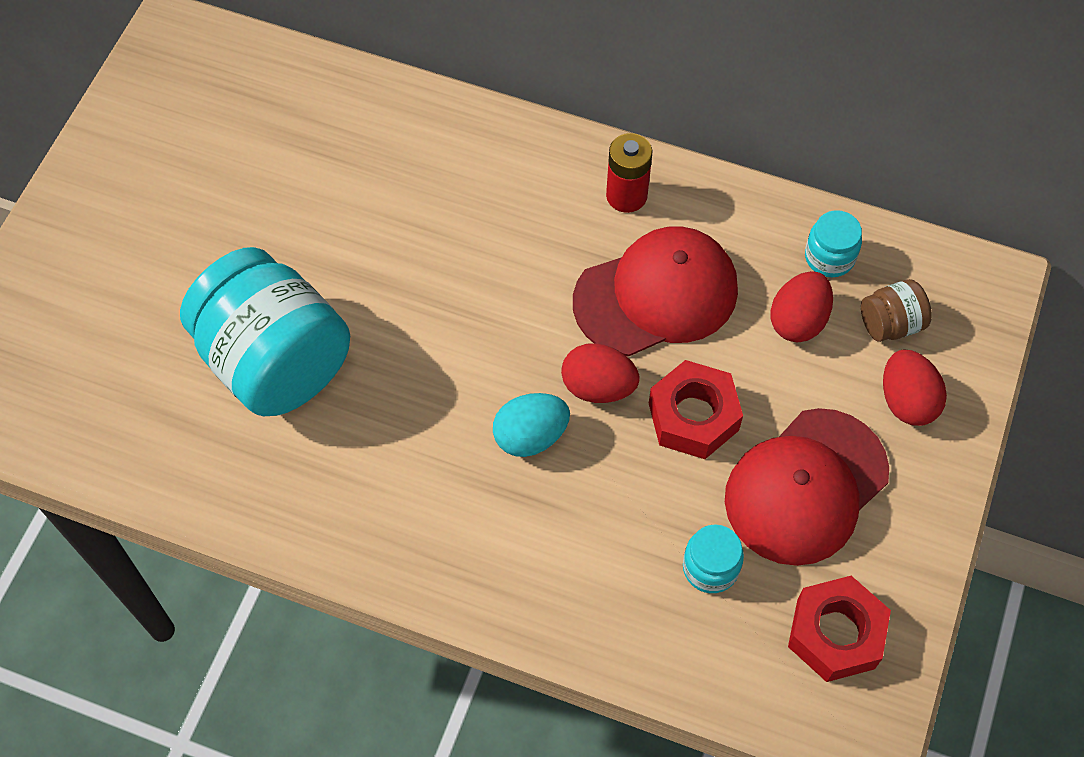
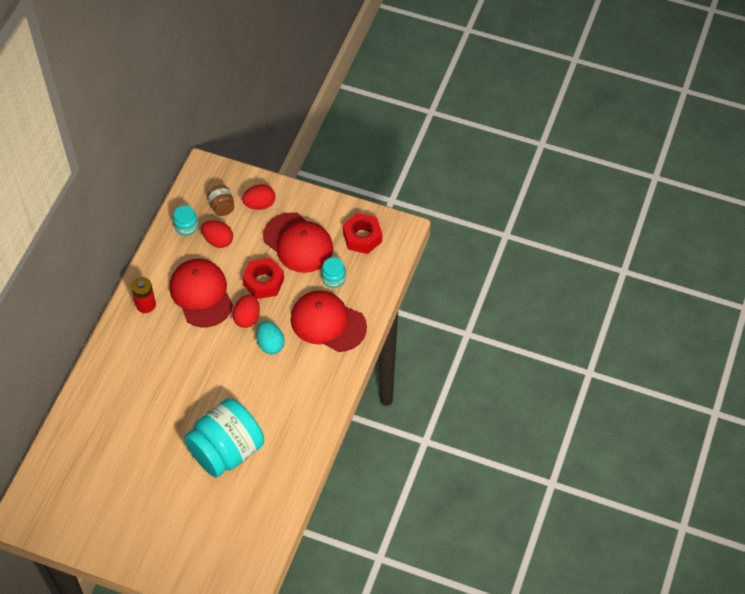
camera: 90 degrees left, 5 degrees down
(588, 556) = (328, 323): none -> red cap

